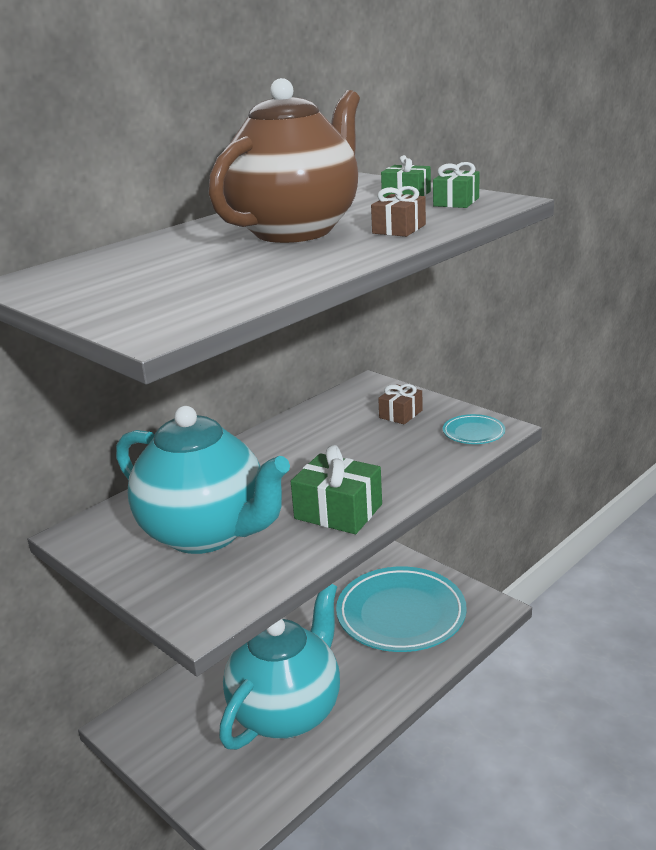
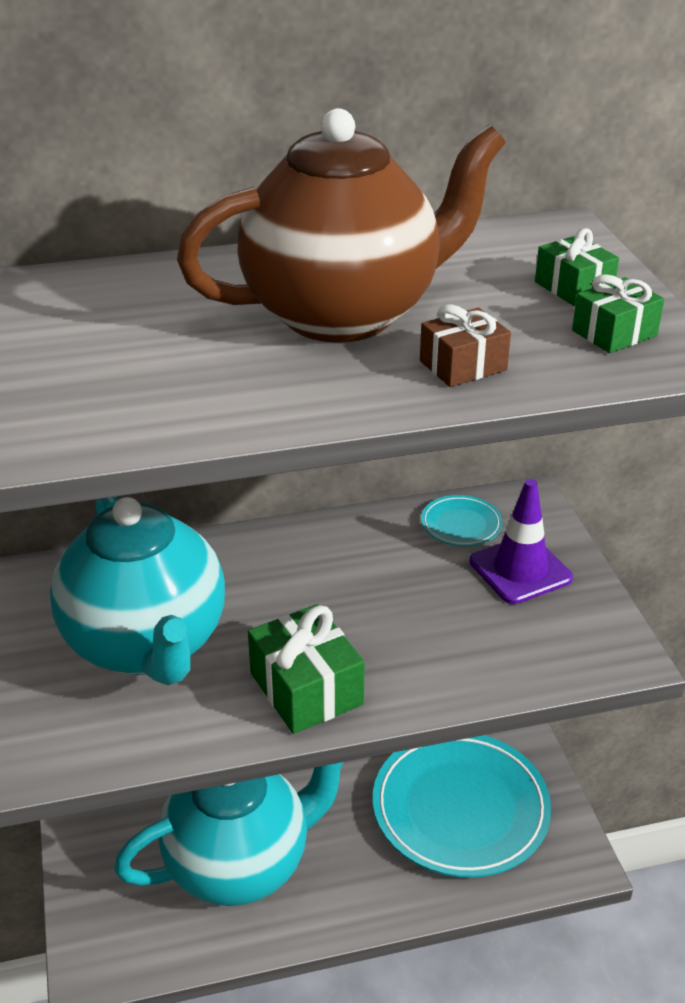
camera: 30 degrees right, 10 degrees up
(400, 414) = (520, 570): brown gift -> purple traffic cone
(473, 433) = (582, 647): turquoise plate -> turquoise plate (461, 525)

